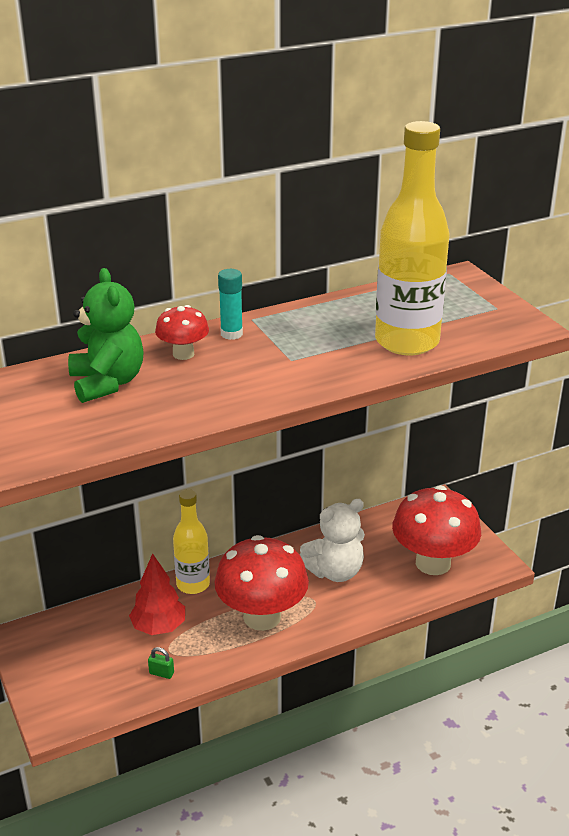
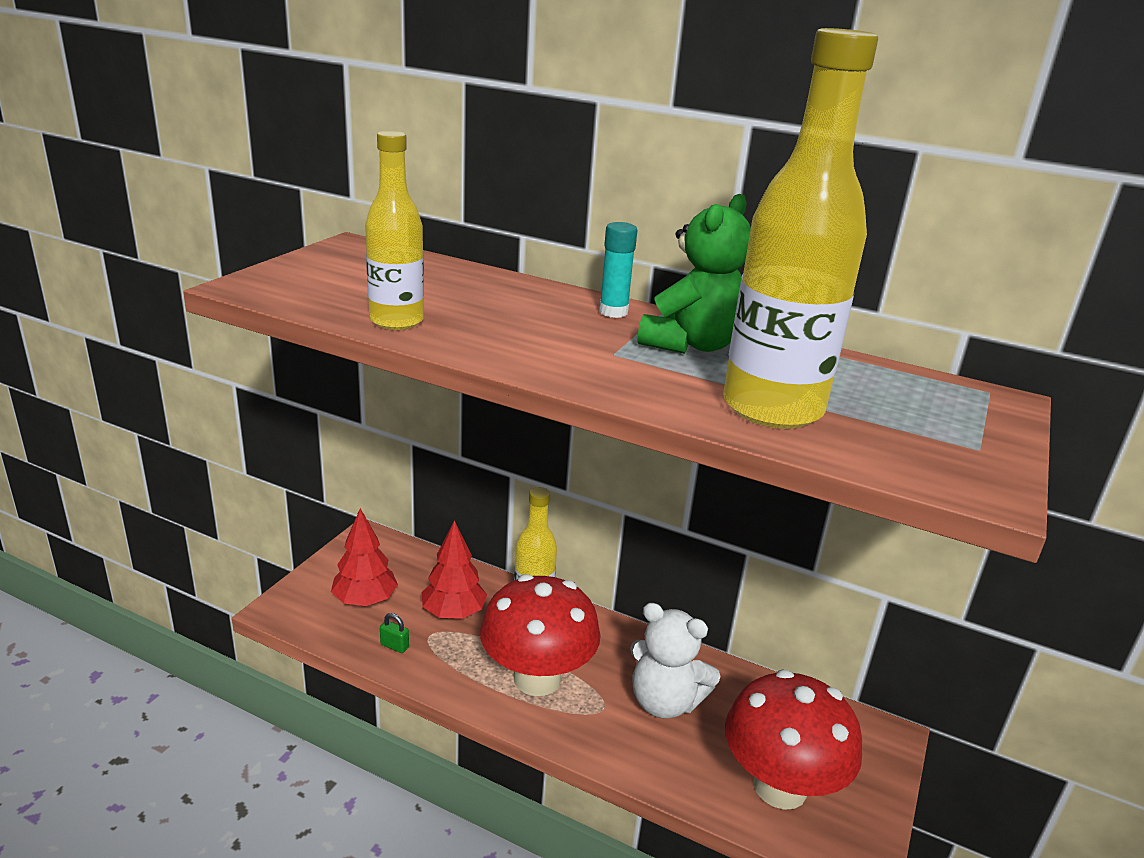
camera: 50 degrees right, 5 degrees down
(95, 669) = (365, 600): none -> red tree
(107, 383) = (434, 286): green teddy bear -> green teddy bear (692, 345)
(155, 419) = (396, 321): none -> yellow bottle
(161, 673) = (394, 646): green padlock -> green padlock turned 45 degrees counterclockwise
(183, 354) = (537, 302): red mushroom -> none

